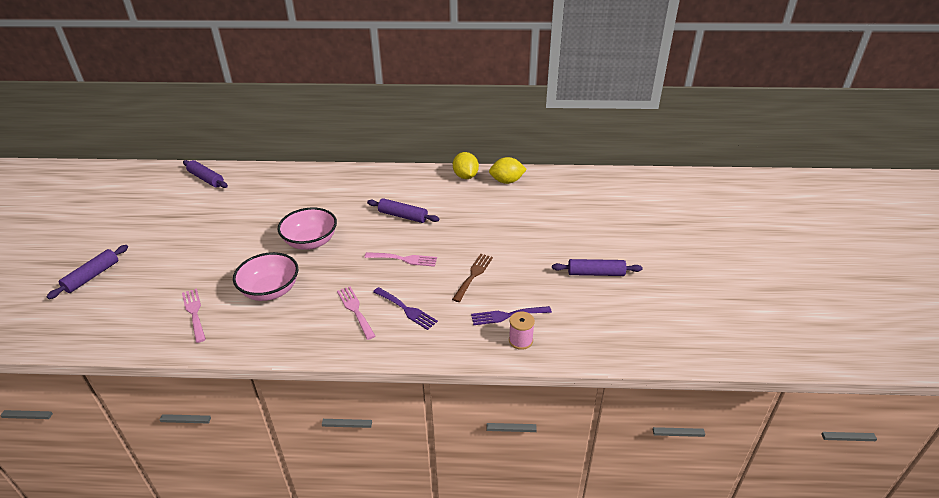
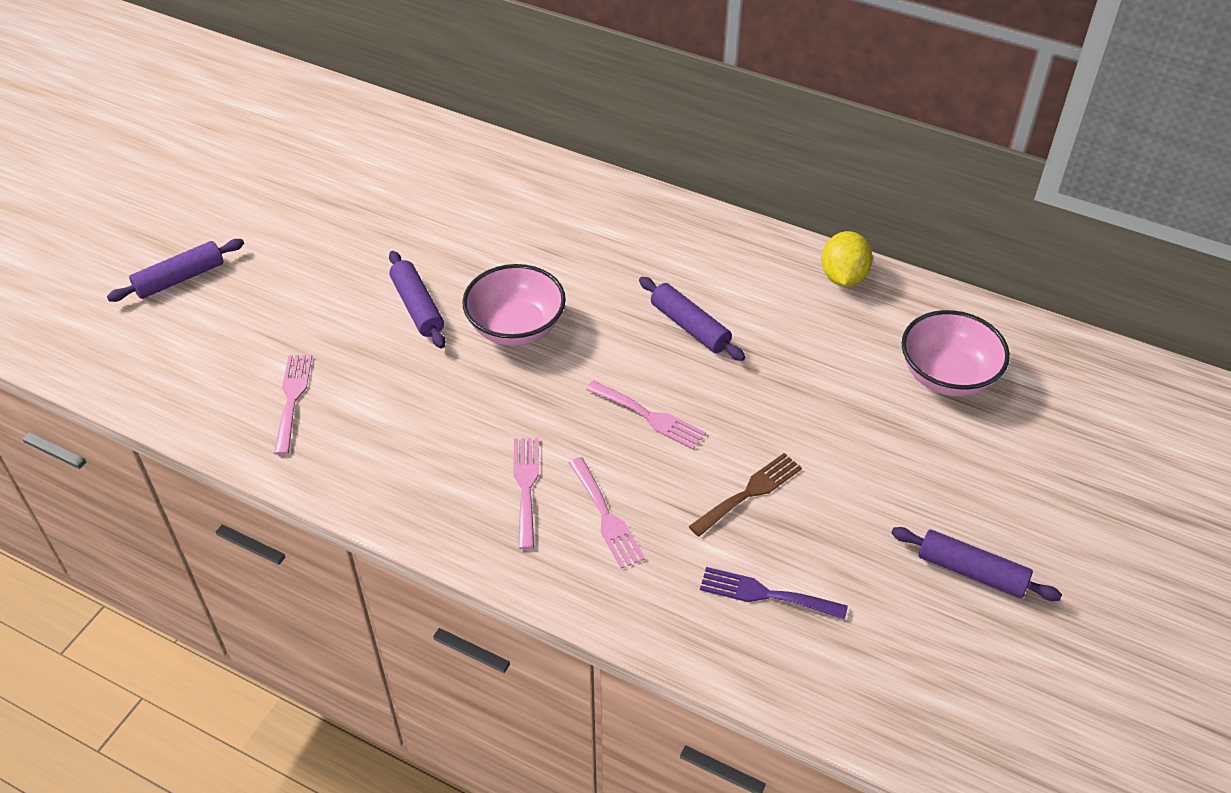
camera: 25 degrees right, 10 degrees up
(206, 179) = (408, 142): purple rolling pin -> purple rolling pin (417, 307)
(270, 290) = (416, 400): pink bowl -> pink bowl (947, 375)
(406, 309) = (606, 517): purple fork -> pink fork
(507, 181) = (915, 313): yellow lemon -> none
(520, 340) = (763, 651): pink spool -> none

